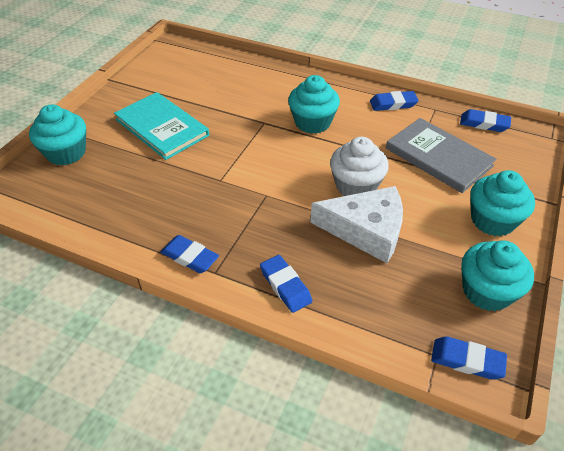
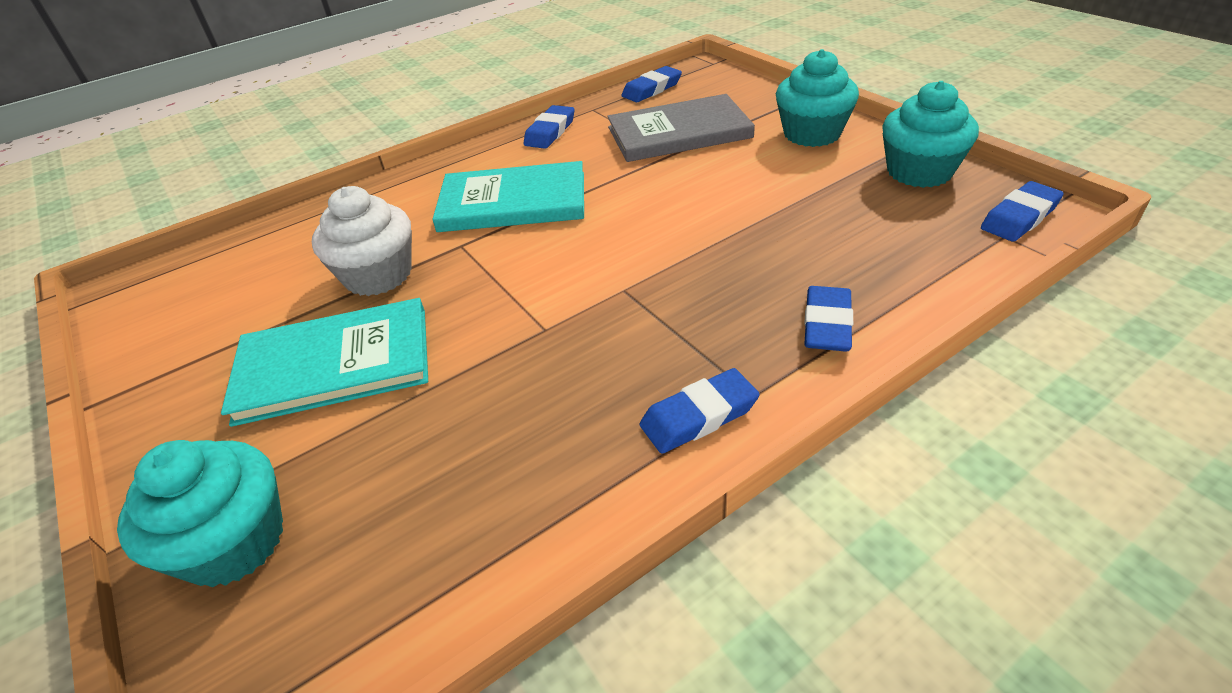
camera: 55 degrees left, 5 degrees down
(285, 286) = (827, 324): blue eraser -> blue eraser turned 75 degrees counterclockwise
(312, 122) = (513, 202): turquoise cupcake -> turquoise book
(356, 186) = (676, 205): white cupcake -> white cupcake (378, 275)
(366, 230) = (765, 222): white cheese -> none

